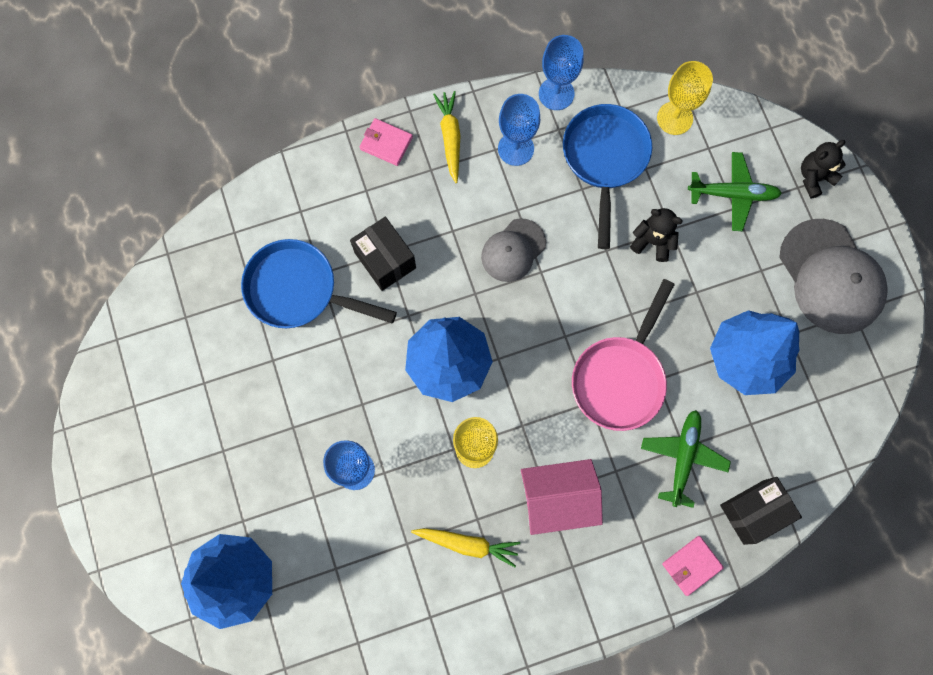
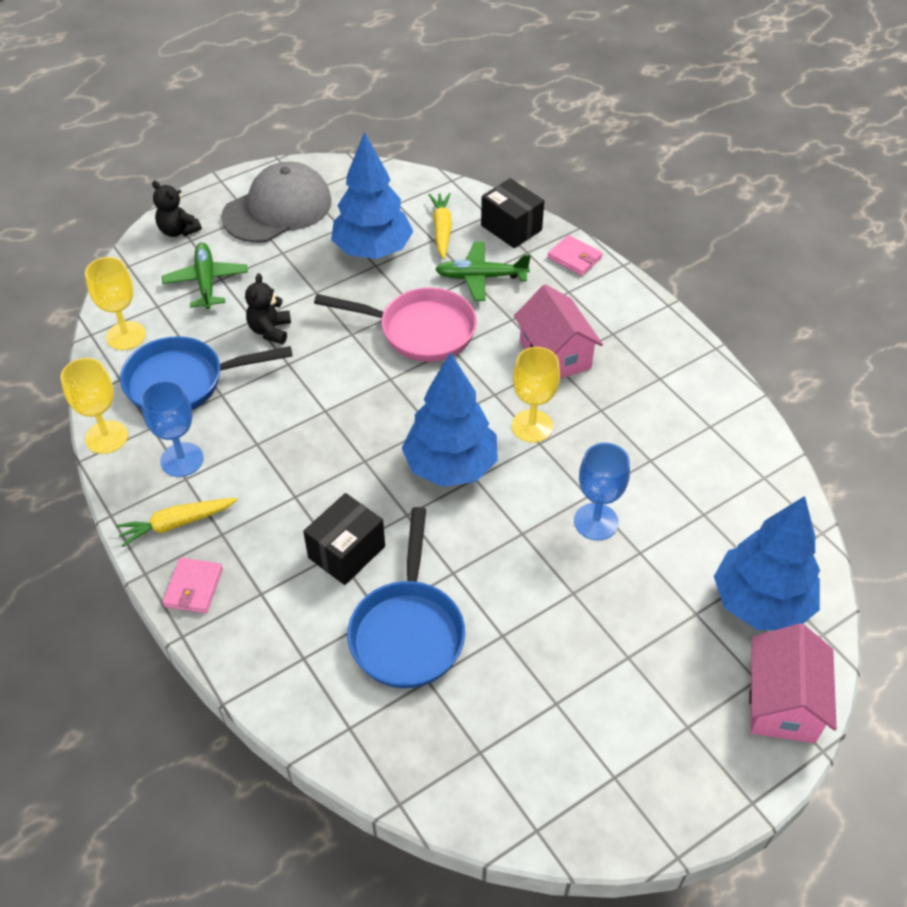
camera: 105 degrees left, 25 degrees down
(146, 557) = (782, 702): none -> pink house
(467, 544) = (628, 412): yellow carrot -> yellow carrot (442, 229)
(513, 250) = (306, 438): grey cap -> none
(556, 93) = (106, 437): blue goblet -> yellow goblet

